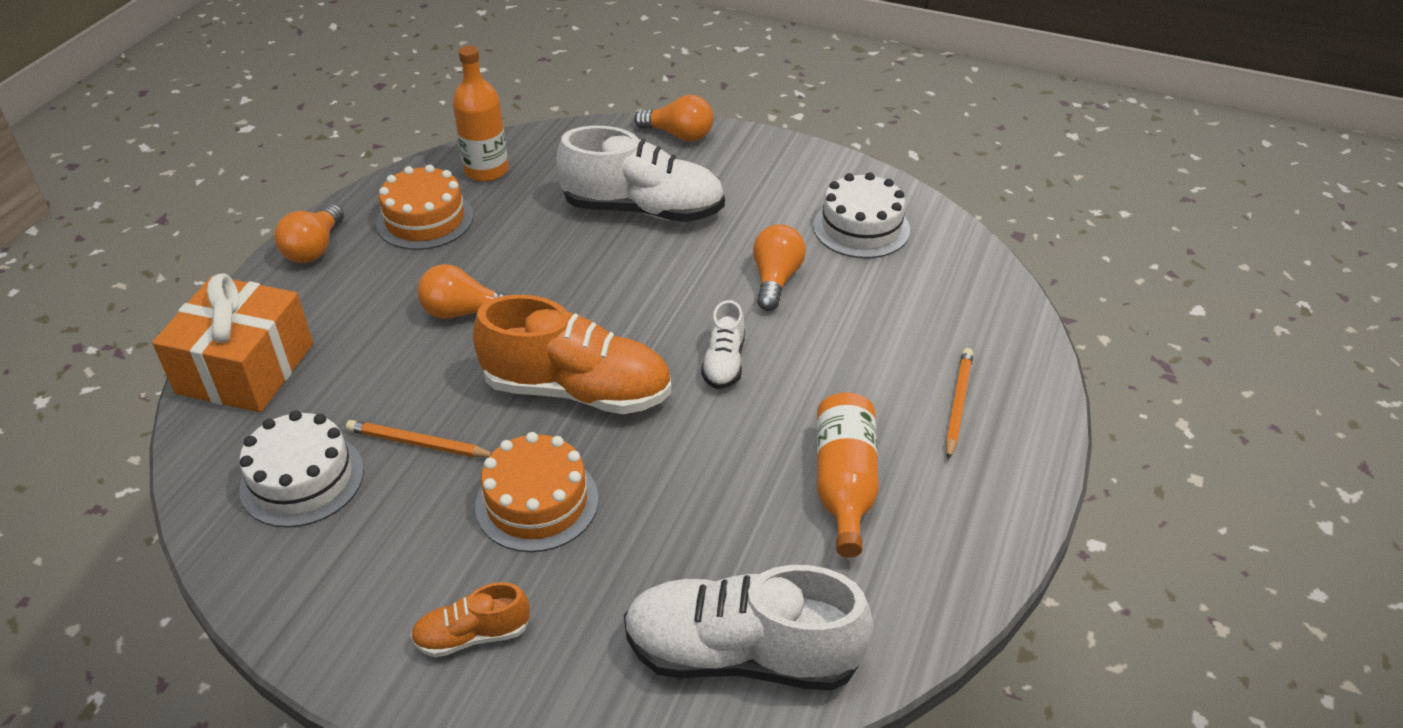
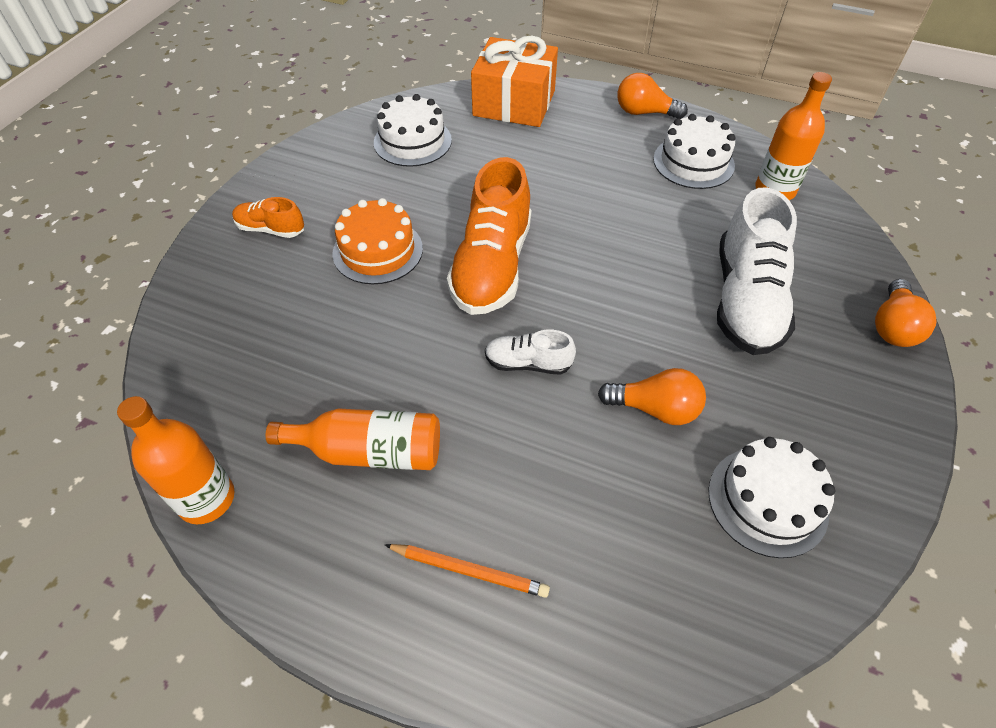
camera: 90 degrees right, 10 degrees up
(418, 443) = (440, 187): orange pencil -> none
(425, 219) = (693, 162): orange cake -> white cake
(464, 312) = (580, 195): orange light bulb -> none
(473, 635) = (271, 229): orange shoe -> orange shoe turned 60 degrees counterclockwise
(742, 654) = (214, 371): white shoe -> none
(922, 624) = (206, 499): none -> orange bottle

